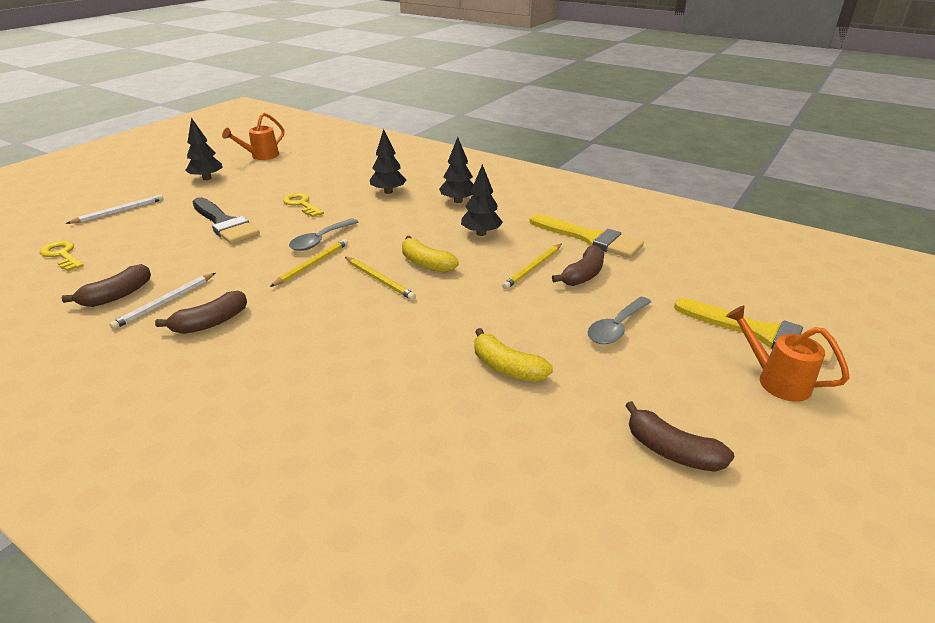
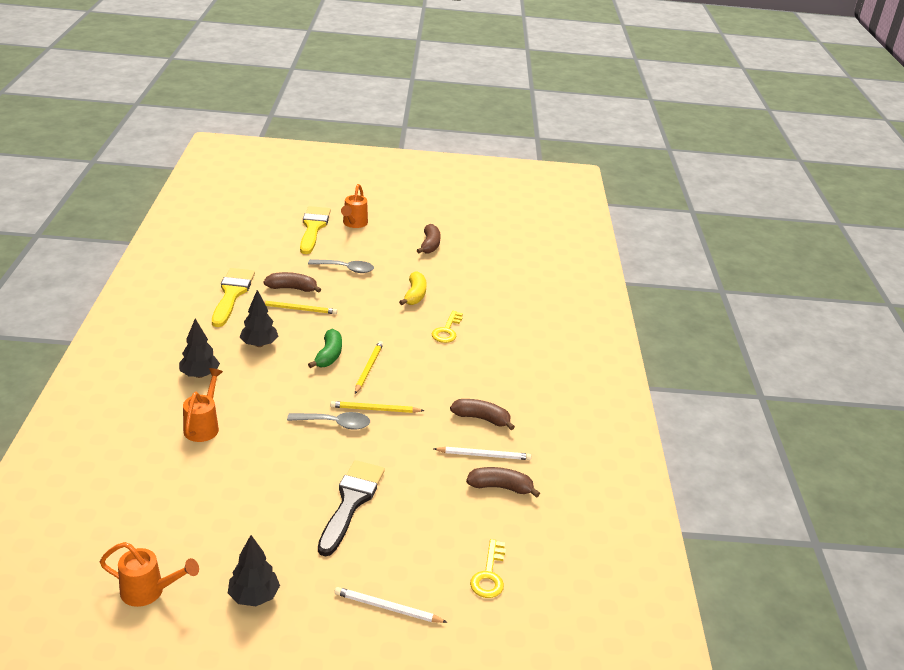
camera: 125 degrees left, 0 degrees up
(301, 204) = (273, 472): yellow key -> yellow key (447, 330)
(388, 192) = (203, 426): black tree -> orange watering can
(426, 264) = (329, 355): yellow banana -> green banana

